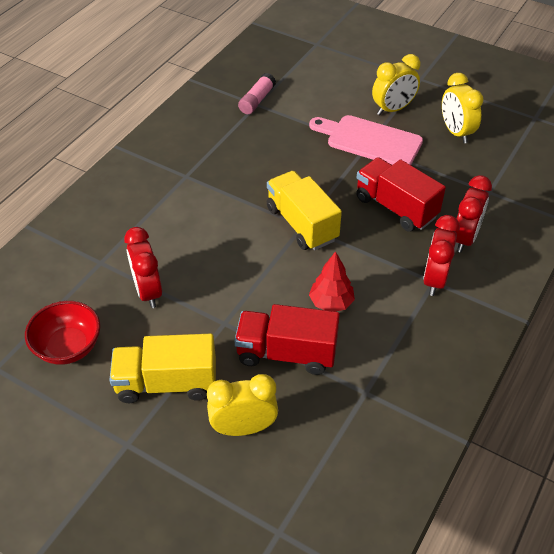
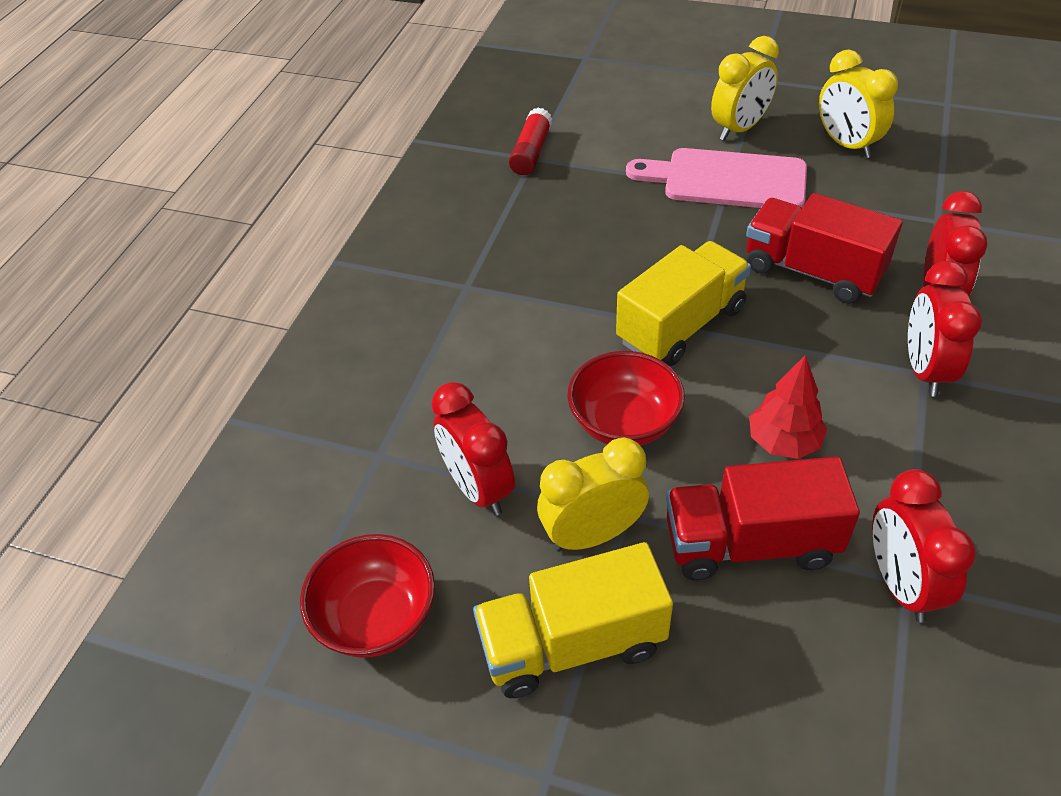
camera: 10 degrees left, 0 degrees up
(243, 428) = (737, 694): yellow clock -> yellow clock (592, 534)
(244, 273) = (624, 423): none -> red bowl
(257, 100) = (531, 152): pink glue stick -> red glue stick
(302, 224) = (681, 325): yellow truck -> yellow truck turned 90 degrees clockwise
(360, 393) = (900, 584): none -> red clock

